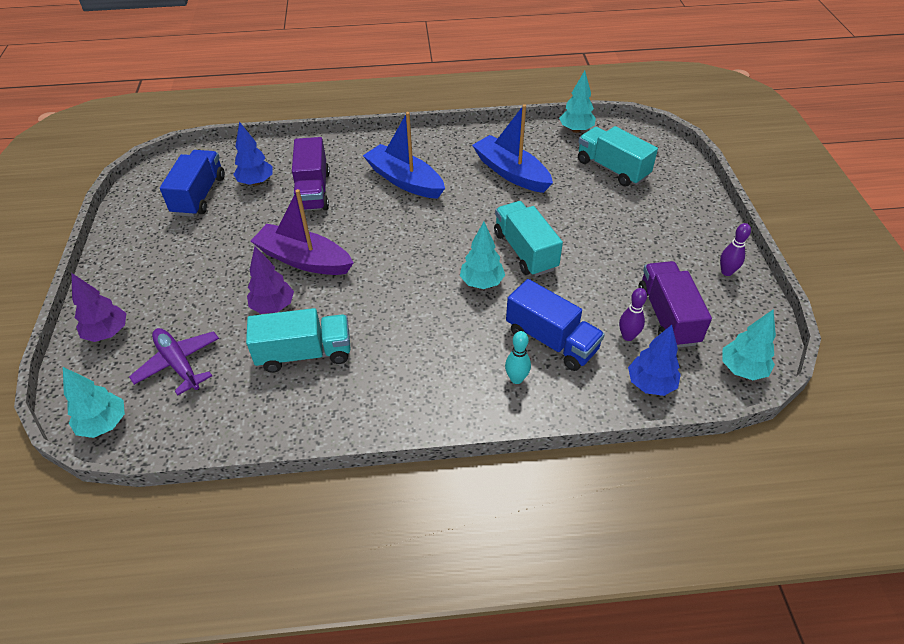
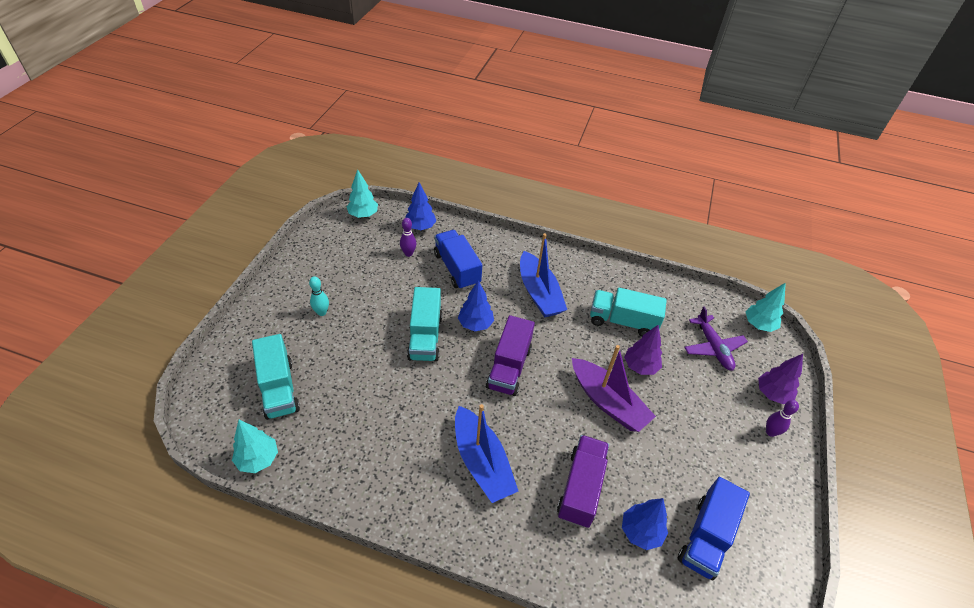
camera: 160 degrees left, 0 degrees up
(481, 282) = (475, 324): turquoise tree -> blue tree
(511, 173) = (373, 426): blue boat -> blue boat (539, 293)
(516, 379) = (494, 257): turquoise bowling pin -> turquoise bowling pin (321, 312)
(667, 316) = (372, 255): purple truck -> purple truck (509, 367)
(726, 272) = (302, 265): purple bowling pin -> purple bowling pin (770, 432)

